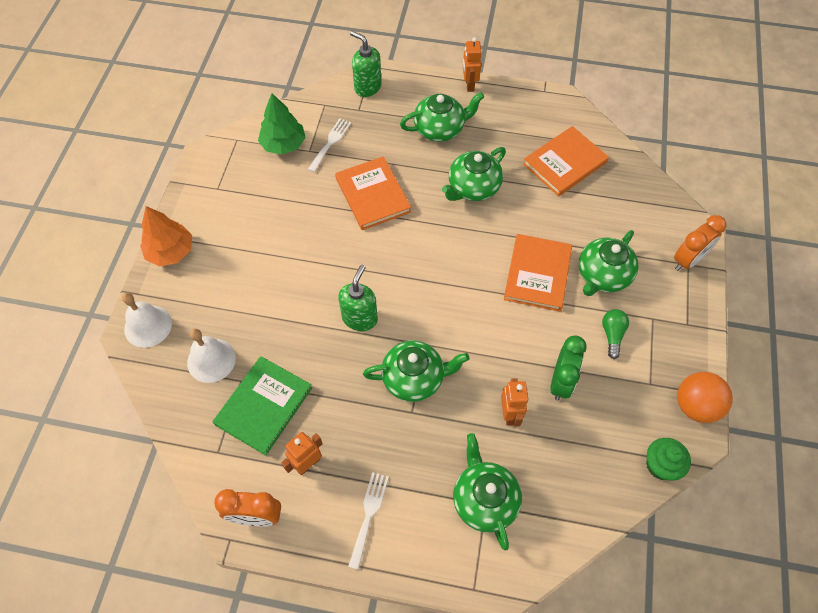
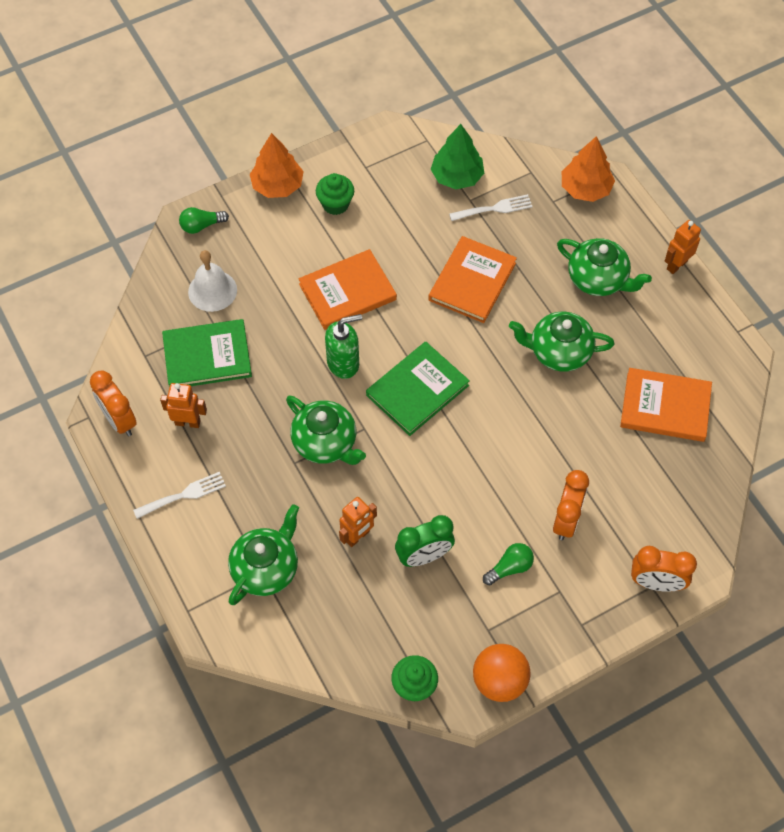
camera: 50 degrees right, 0 degrees up
(148, 326) = (201, 226): white bell -> green light bulb
(226, 228) = (335, 204): none -> green cupcake
(367, 87) = (585, 188): green soap dispenser -> orange tree
(425, 288) = (417, 390): none -> green book
(537, 274) = (516, 466): orange book -> orange book (347, 292)
(602, 276) = (566, 520): green teapot -> orange clock

